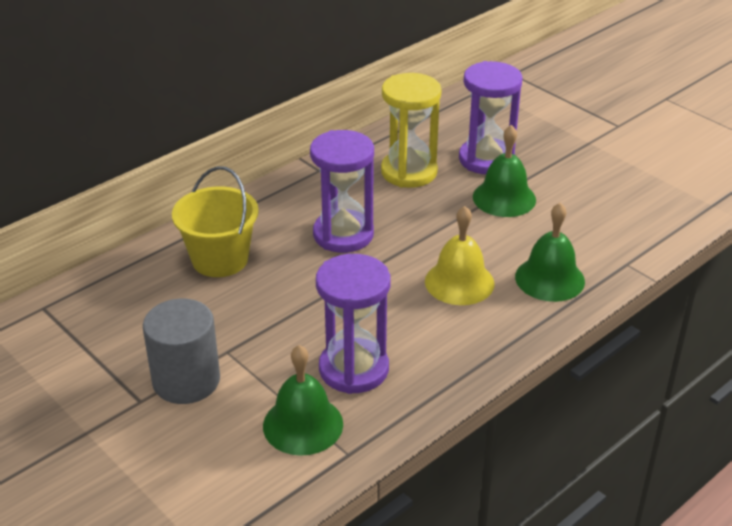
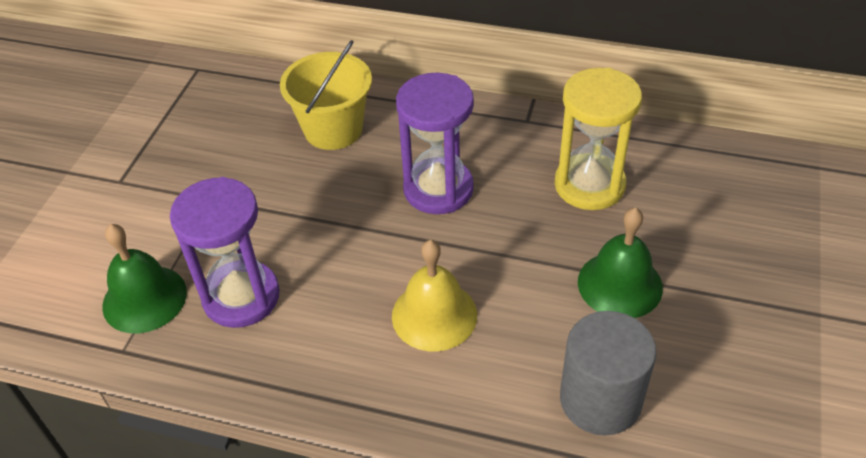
camera: 60 degrees right, 10 degrees up
(186, 381) = (159, 194): grey cylinder -> grey cylinder (600, 400)
(486, 159) = (678, 235): purple hourglass -> none
(549, 279) = (504, 394): green bell -> none

